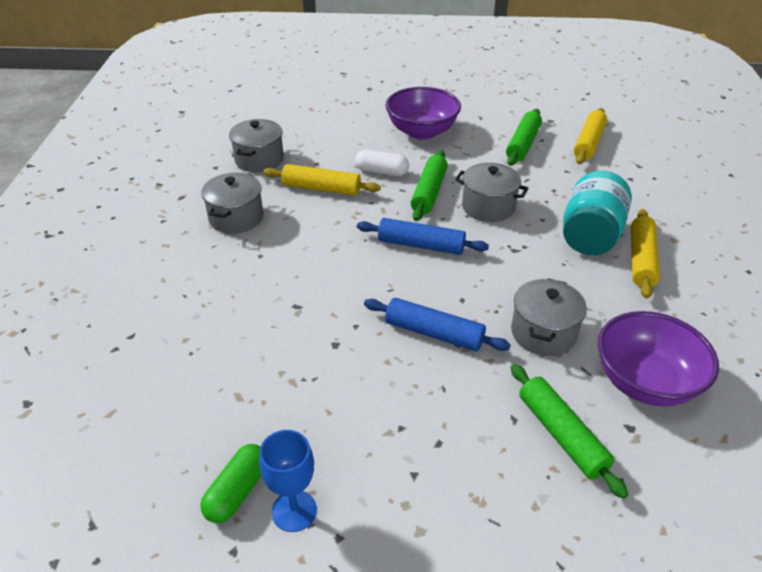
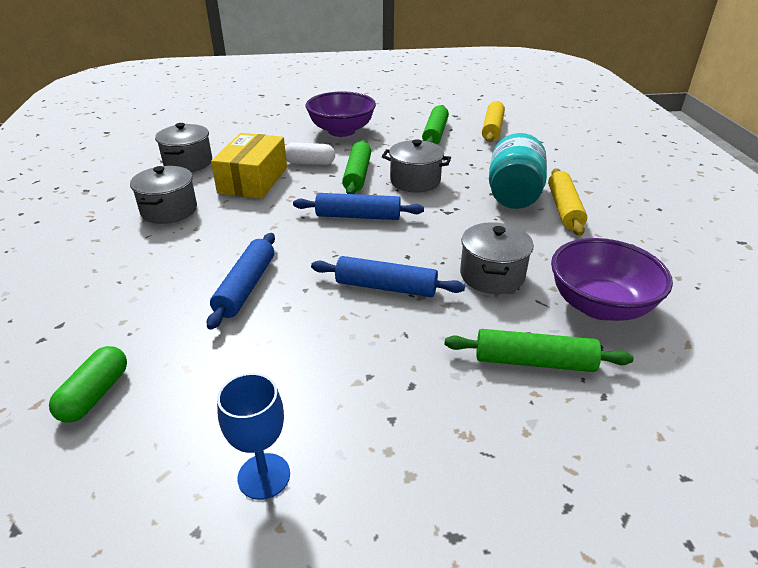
camera: 10 degrees left, 5 degrees down
(237, 491) = (195, 465): green capsule -> green capsule (95, 394)
(300, 316) = (246, 287): none -> blue rolling pin
(321, 188) = (253, 180): yellow rolling pin -> yellow box
(561, 435) = (534, 361): green rolling pin -> green rolling pin turned 45 degrees counterclockwise

